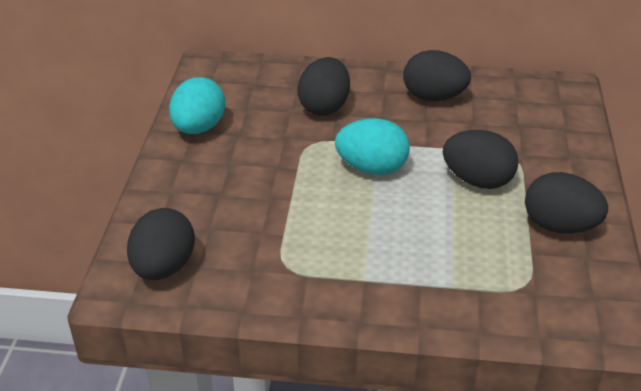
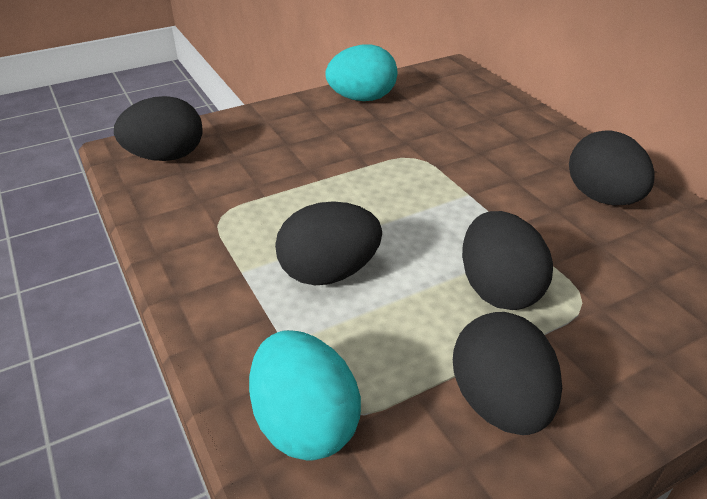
camera: 55 degrees right, 0 degrees up
(324, 107) = (480, 142): black egg -> black egg (329, 272)
(372, 168) = (423, 206): turquoise egg -> turquoise egg (305, 423)

